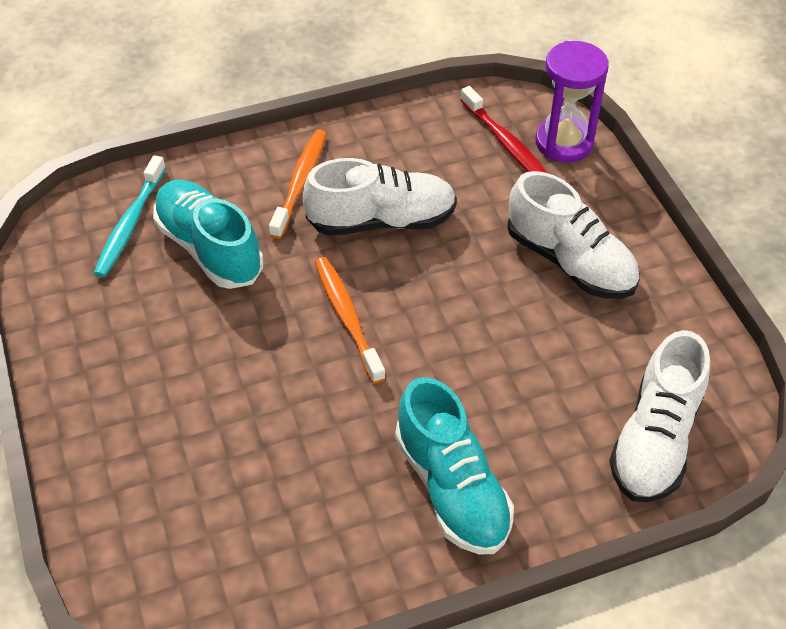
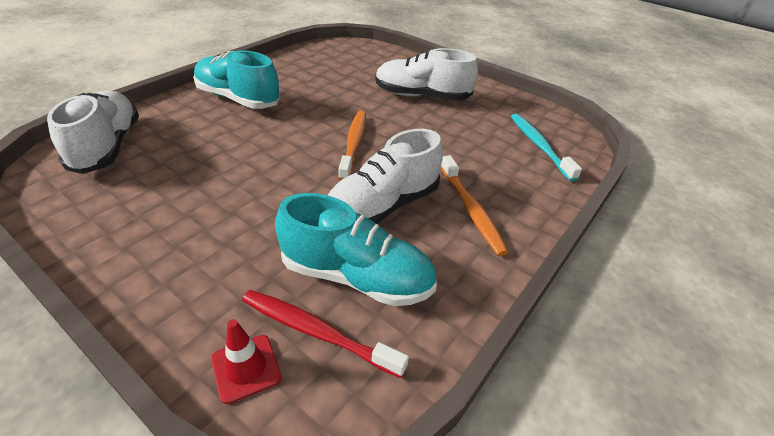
camera: 145 degrees right, 10 degrees down
(209, 248) = (477, 150): turquoise shoe -> turquoise shoe (356, 277)
(347, 318) = (353, 144): orange toothbrush -> orange toothbrush turned 120 degrees counterclockwise
(564, 142) = (246, 368): purple hourglass -> red traffic cone
(570, 261) = (199, 233): white shoe -> white shoe (421, 96)

